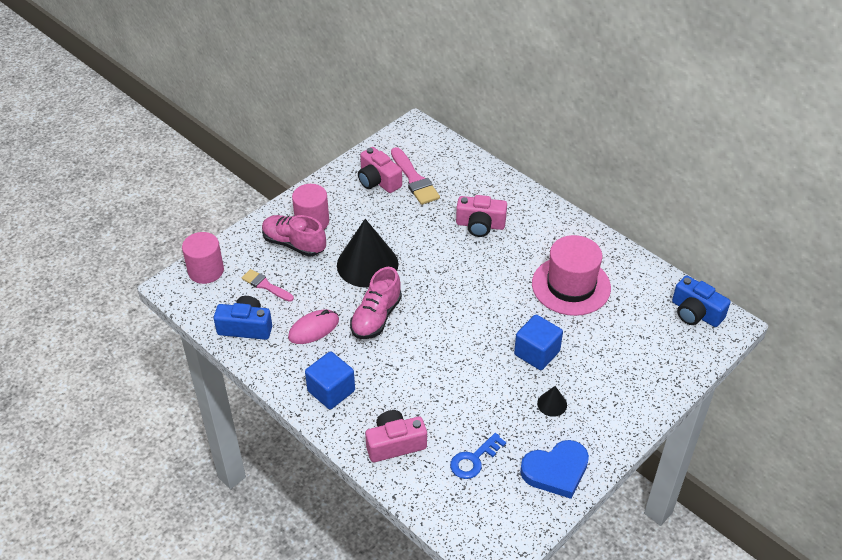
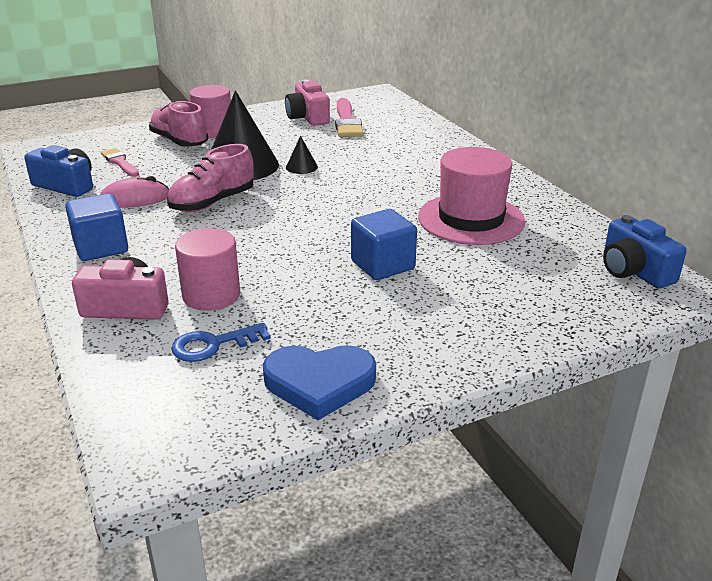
camera: 20 degrees right, 15 degrees down
(206, 271) = (73, 144): pink cylinder -> pink cylinder (211, 295)
(480, 225) = (394, 159): pink camera -> none
(552, 404) = (367, 315): black cone -> black cone (301, 167)

